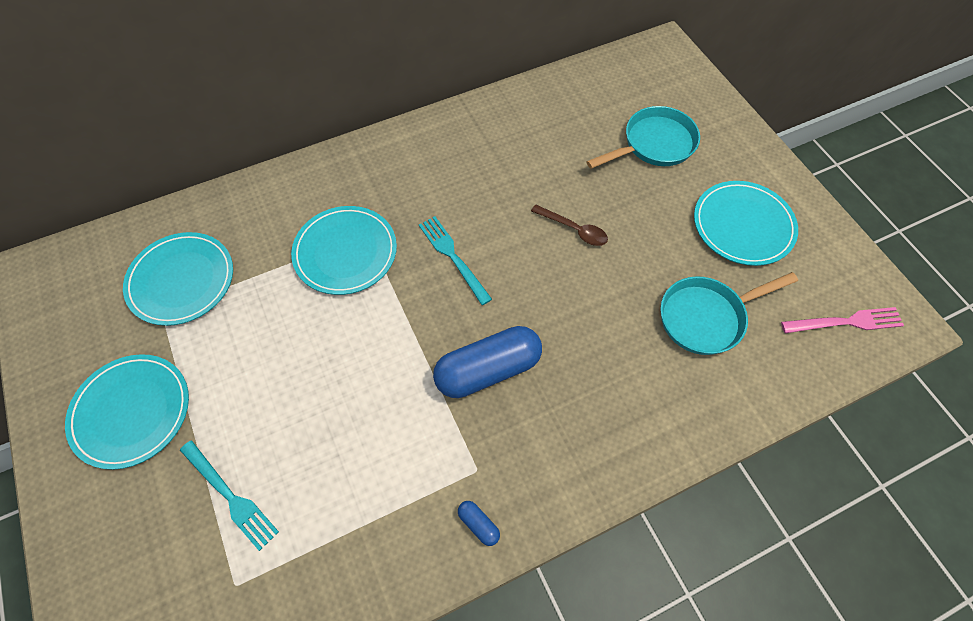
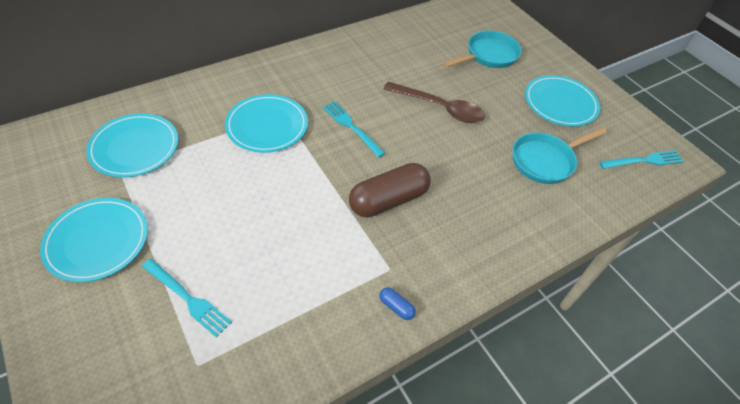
camera: 10 degrees left, 10 degrees down
(488, 370) = (388, 200): blue capsule -> brown capsule
(574, 229) = (439, 108): brown spoon -> brown spoon, size x1.69
(847, 322) = (644, 160): pink fork -> turquoise fork

